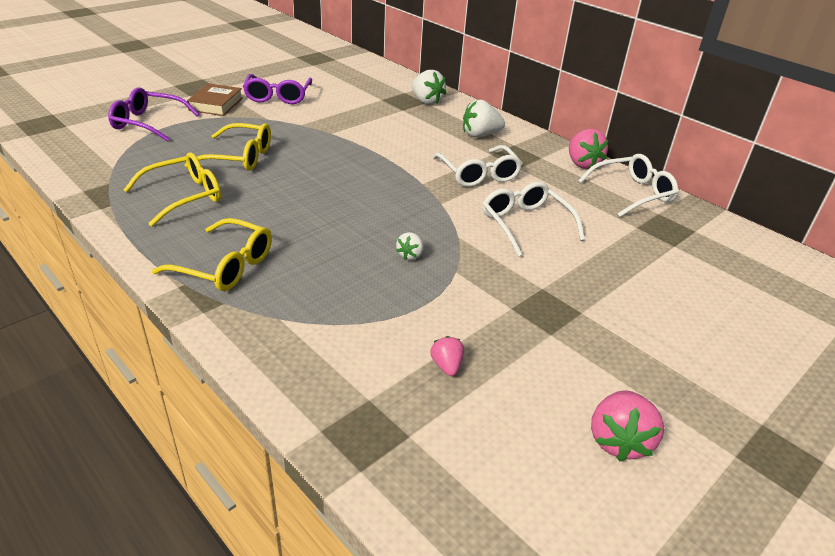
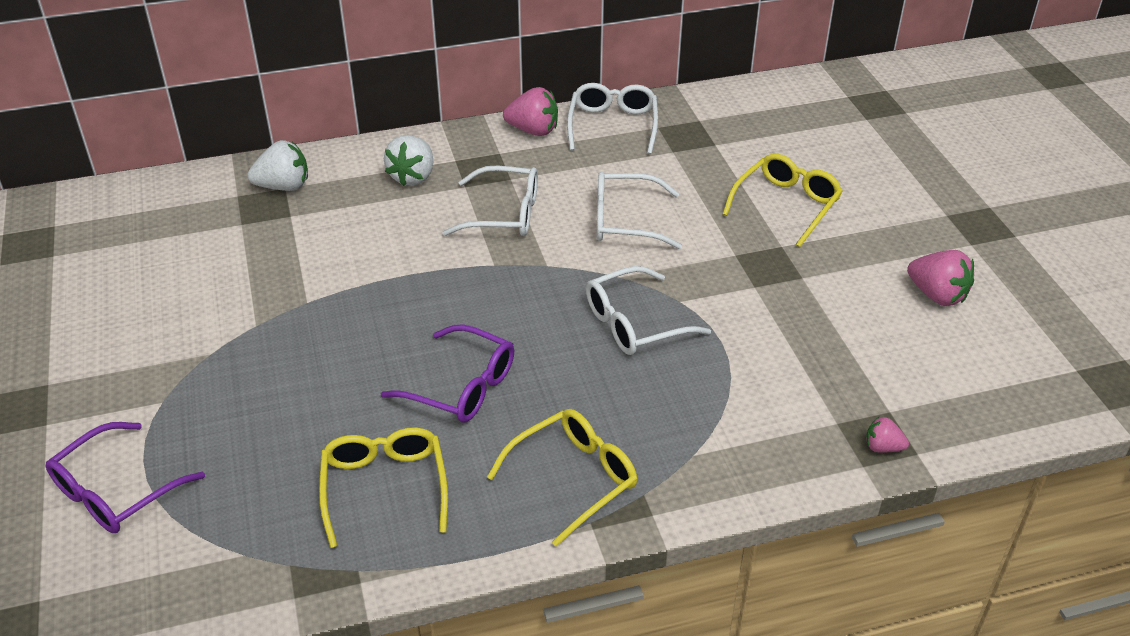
camera: 60 degrees left, 5 degrees up
(216, 104) = (110, 398): brown book -> none
(240, 157) = (312, 409): yellow glasses -> yellow glasses (786, 205)
(278, 96) = (141, 323): purple glasses -> purple glasses (462, 387)
(410, 255) = (634, 323): white strawberry -> white glasses
(446, 366) = (815, 358): pink strawberry -> pink strawberry (882, 447)

